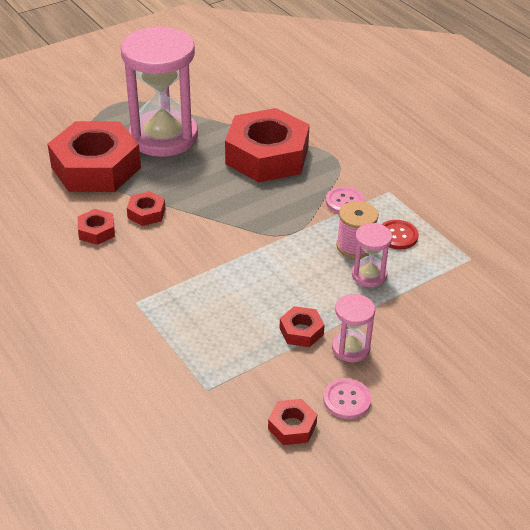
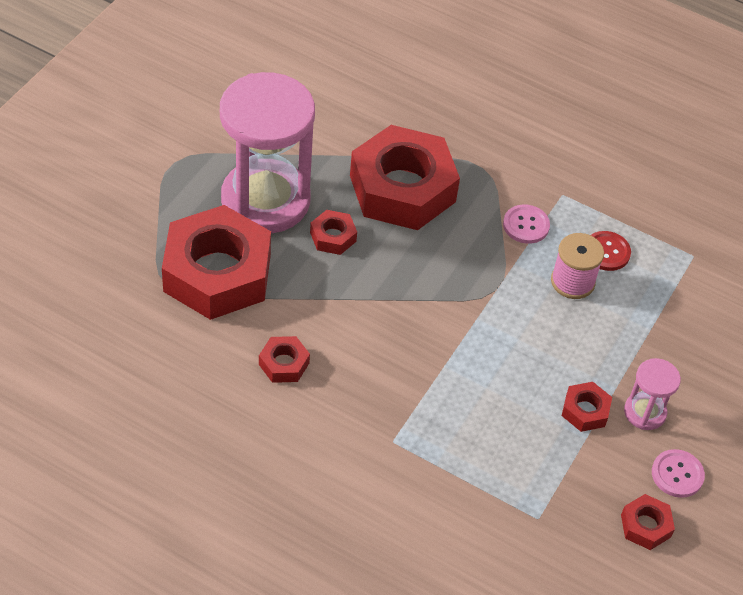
camera: 30 degrees left, 10 degrees up
(146, 213) = (322, 318): red nut -> red nut (333, 237)
(369, 275) = (608, 314): pink hourglass -> none

